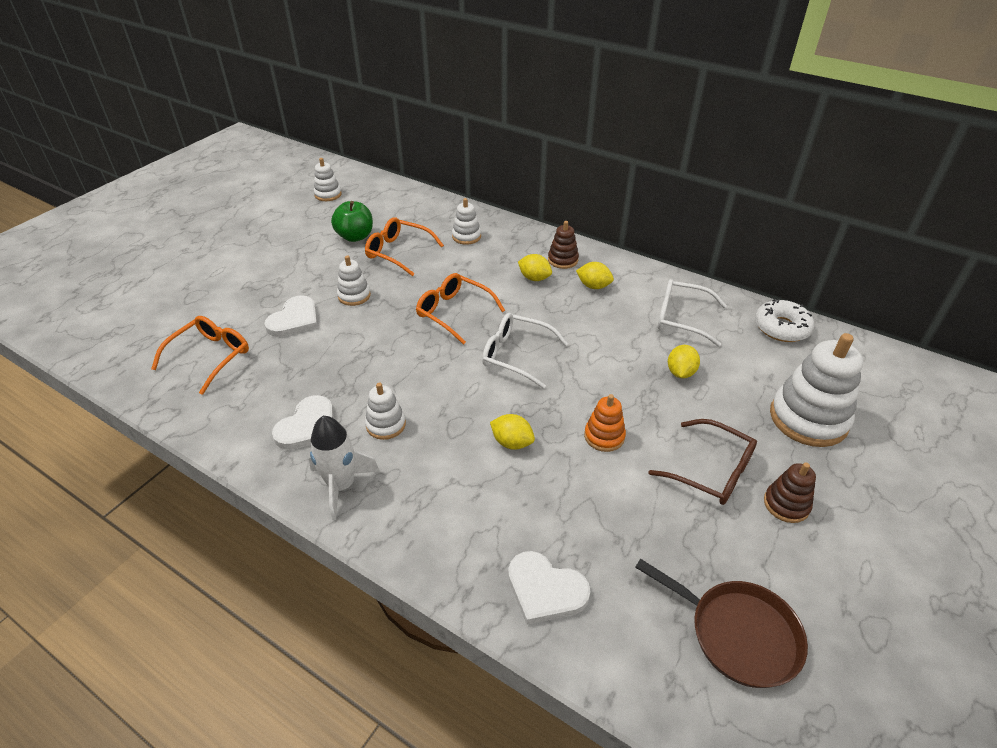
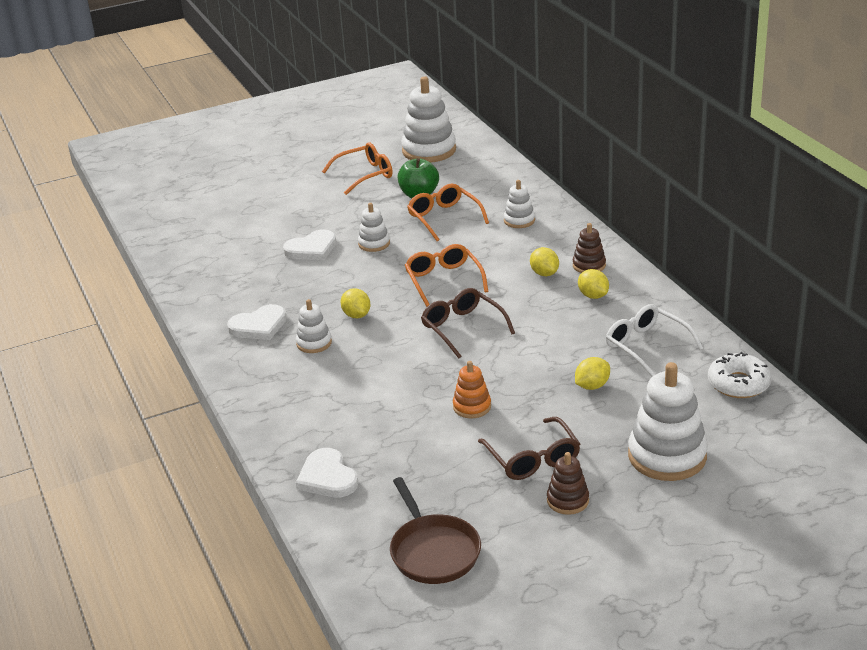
camera: 35 degrees right, 10 degrees down
(210, 357) = (230, 257): orange glasses -> orange glasses (365, 175)
(328, 194) = (429, 150): white stacking toy -> white stacking toy, size x1.91
(341, 485) = (250, 370): white rocket -> none
(512, 442) = (395, 386): yellow lemon -> yellow lemon (356, 315)
(516, 355) = (462, 328): white glasses -> brown glasses

